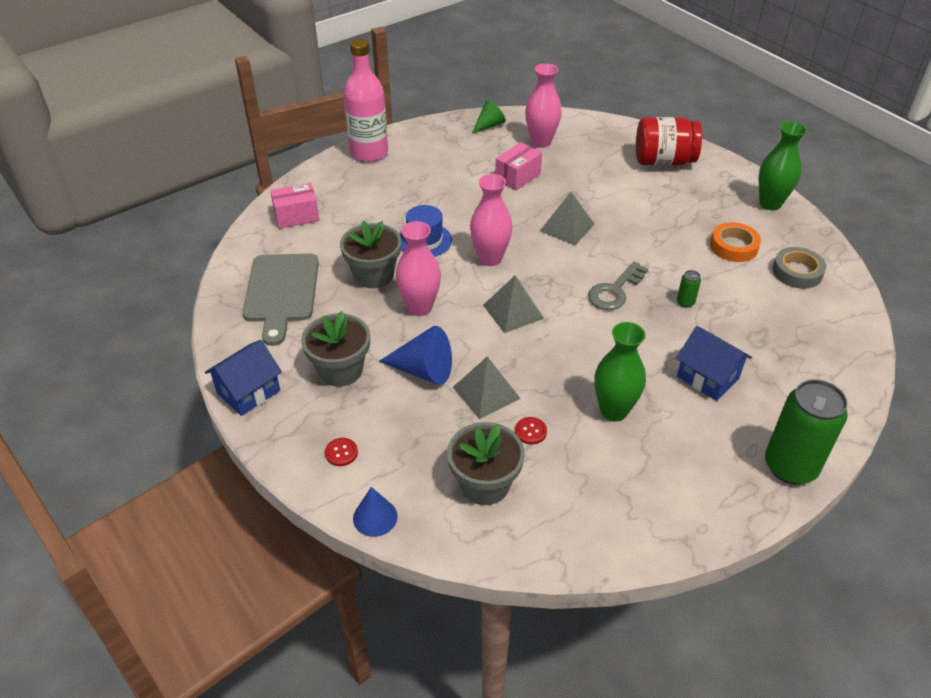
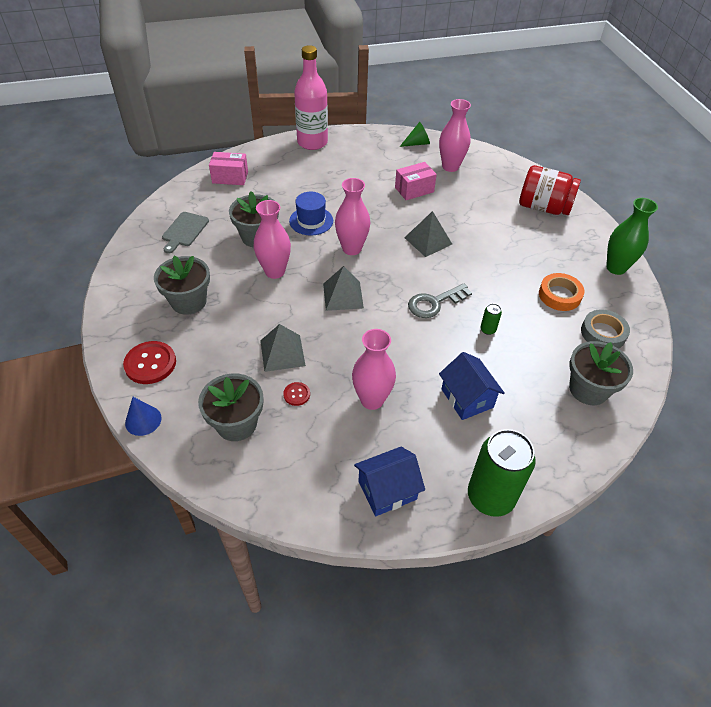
camera: 20 degrees right, 5 degrees up
(248, 392) = (116, 297): blue house -> blue house (387, 490)
(281, 292) = (184, 231): grey cutting board -> grey cutting board, size x0.60
(341, 453) = (150, 364): red button -> red button, size x1.94
(423, 370) = (247, 320): blue cone -> none
(614, 411) = (372, 400): green vase -> pink vase
(816, 331) = (588, 389): none -> grey flower pot

